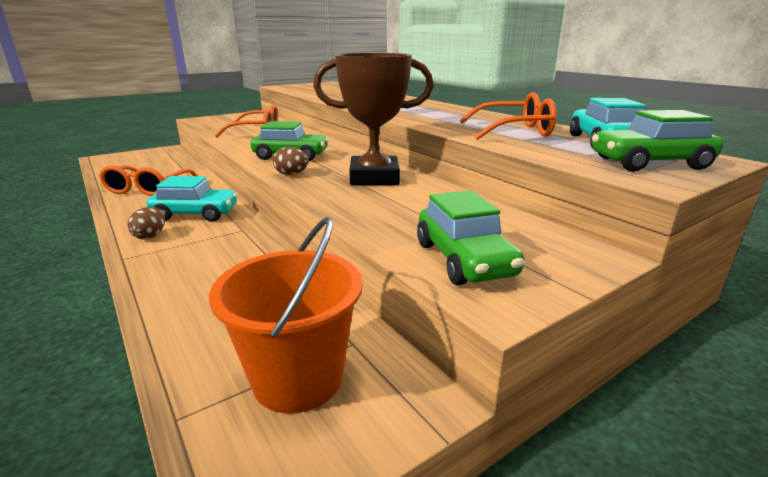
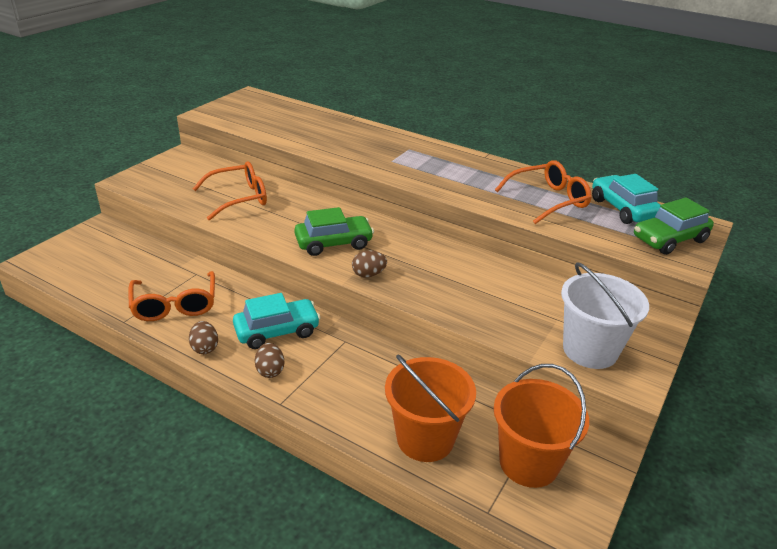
camera: 25 degrees left, 10 degrees up
(126, 214) = (205, 348): none -> brown egg
(209, 319) = (425, 439): none -> orange bucket
(374, 178) = (445, 264): brown trophy -> none
(464, 259) = (590, 350): green car -> white bucket

